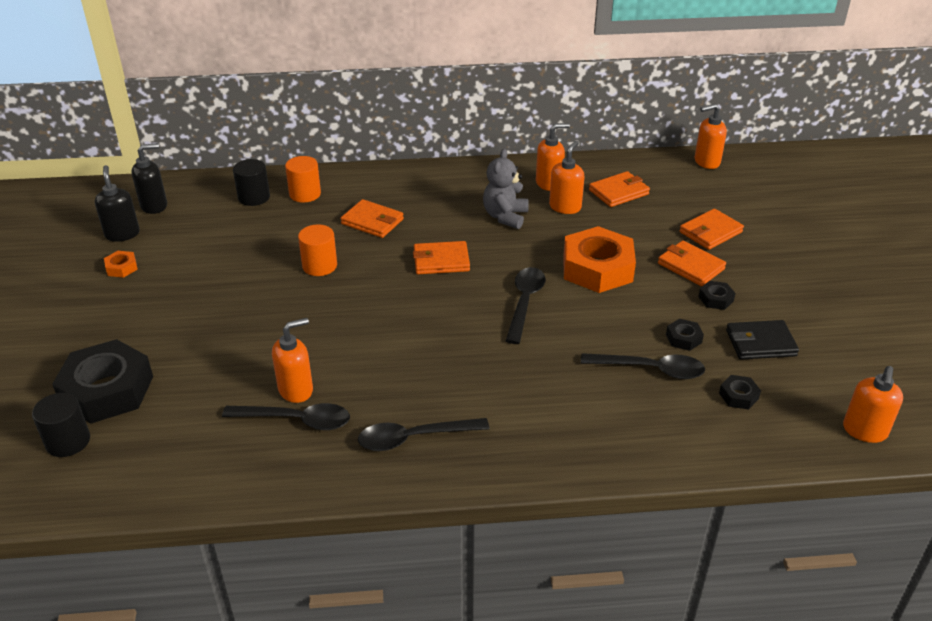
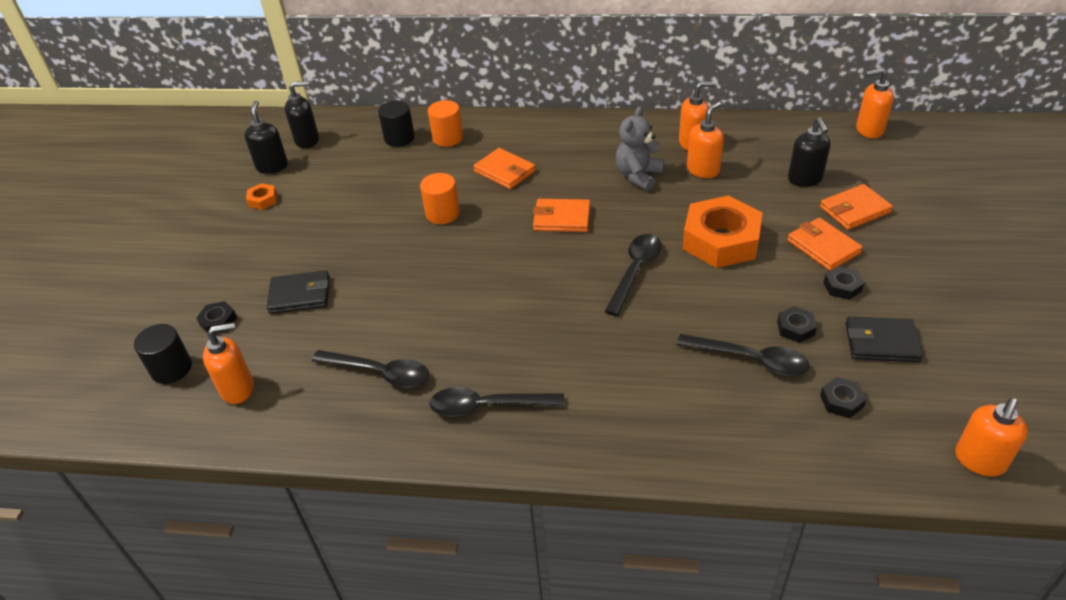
camera: 15 degrees right, 5 degrees up
(107, 390) = (218, 321): black nut -> black nut, size x0.42
(190, 356) = (300, 295): none -> black wallet
(296, 390) = (387, 341): orange soap dispenser -> orange soap dispenser (238, 389)
(618, 192) = (764, 158): orange wallet -> none
(660, 209) = (805, 179): none -> black soap dispenser

